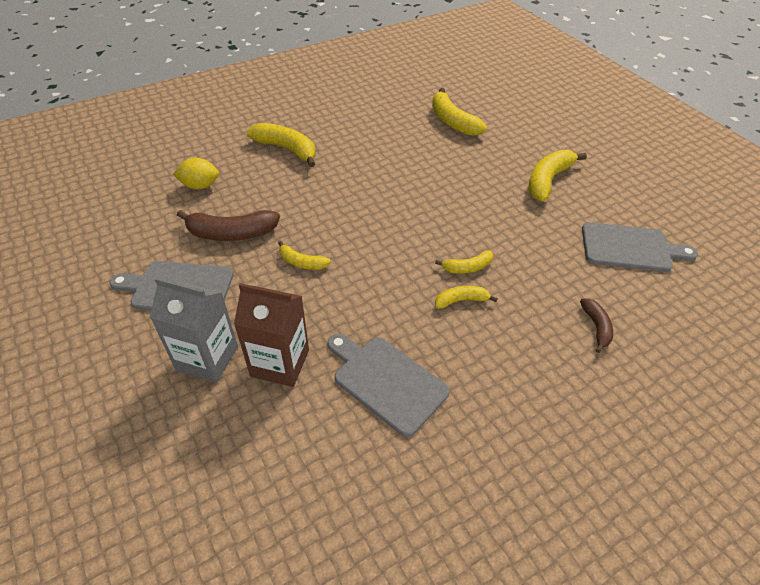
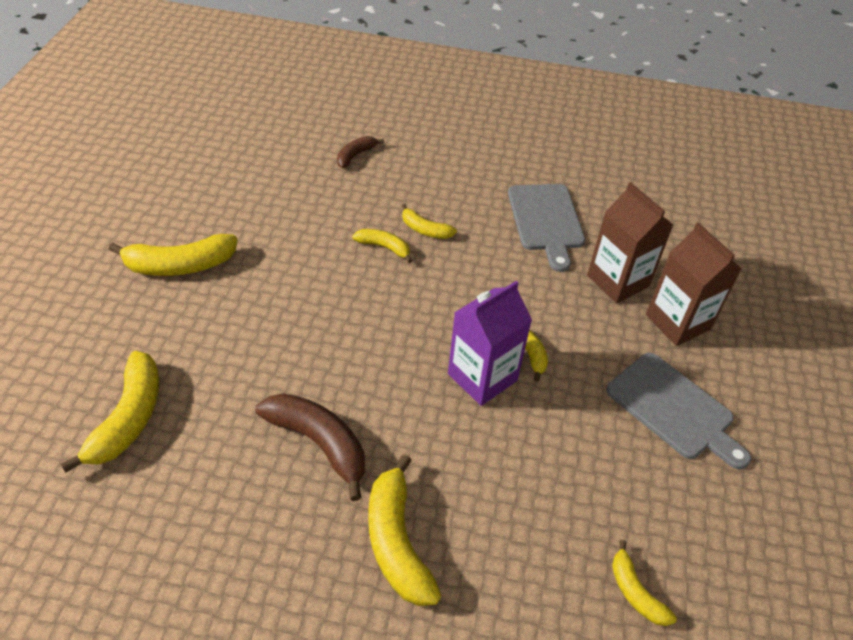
camera: 140 degrees left, 0 degrees up
(157, 191) = (635, 592): none -> yellow banana
(200, 186) = (569, 556): yellow lemon -> none
(207, 358) = (678, 322): grey carton -> brown carton
(231, 233) = (577, 441): brown banana -> brown banana (319, 443)
(315, 232) = (482, 377): none -> purple carton
(630, 248) = (233, 173): grey cutting board -> none

